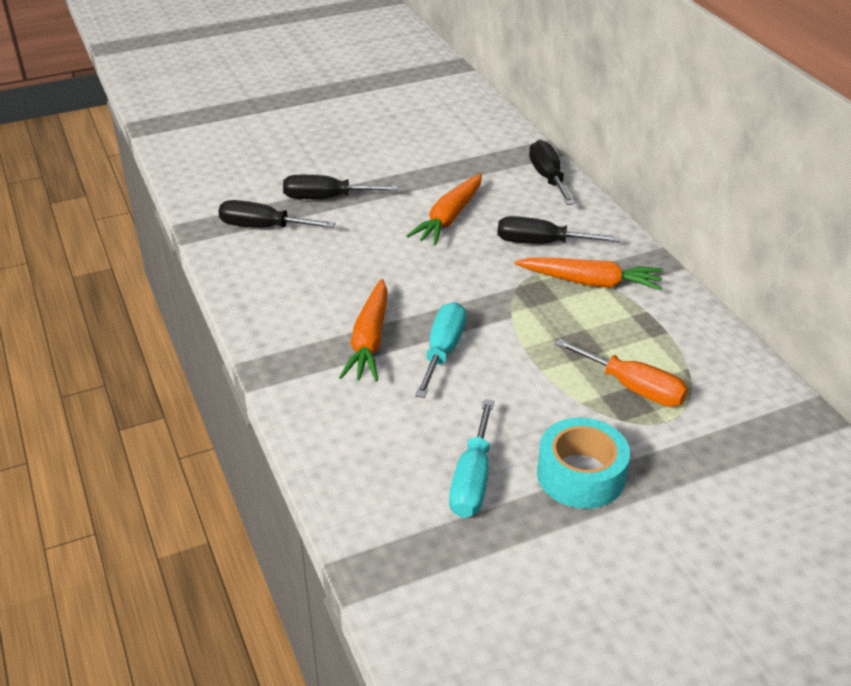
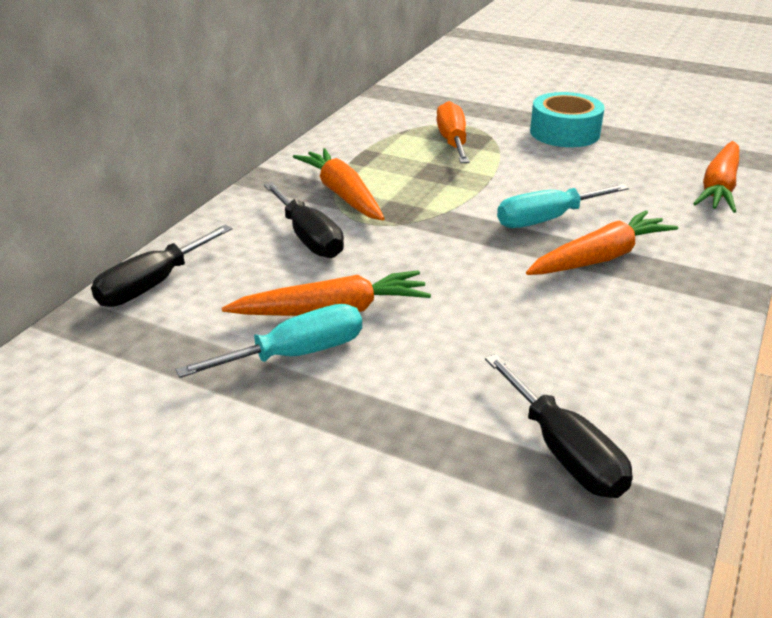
camera: 130 degrees left, 5 degrees down
(326, 198) = (417, 438): black screwdriver -> none
(369, 485) = (719, 187): none -> orange carrot
(472, 480) = (639, 159): turquoise screwdriver -> turquoise screwdriver (296, 354)

